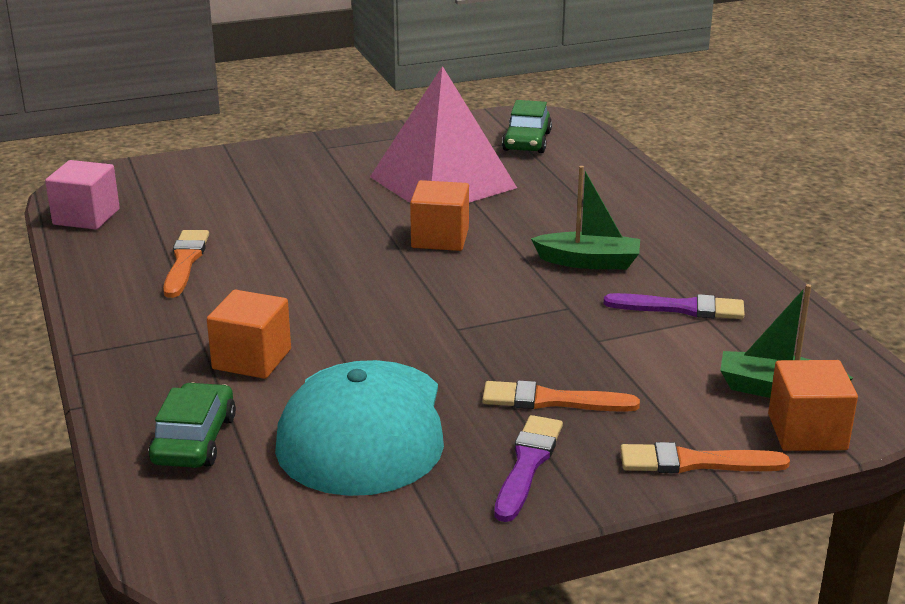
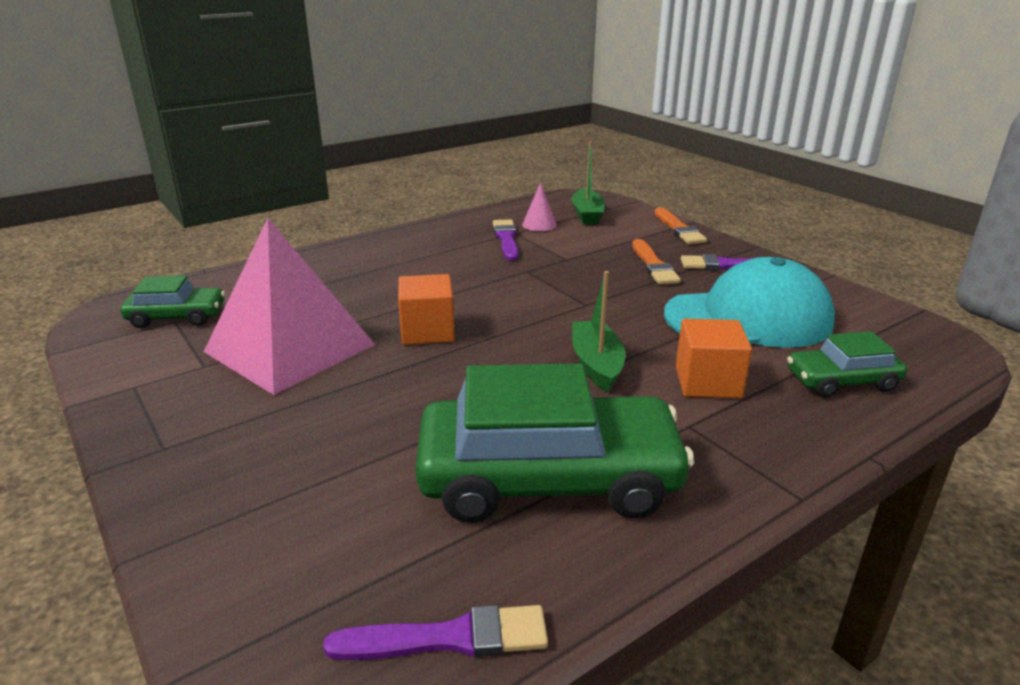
camera: 105 degrees left, 0 degrees up
(86, 217) = (448, 638): pink cube -> purple brush
(185, 261) = (549, 478): orange brush -> green car
(589, 262) = (449, 269): green boat -> green boat (596, 364)
(736, 341) = (539, 224): none -> pink cone
(807, 432) = (624, 208): orange cube -> none

